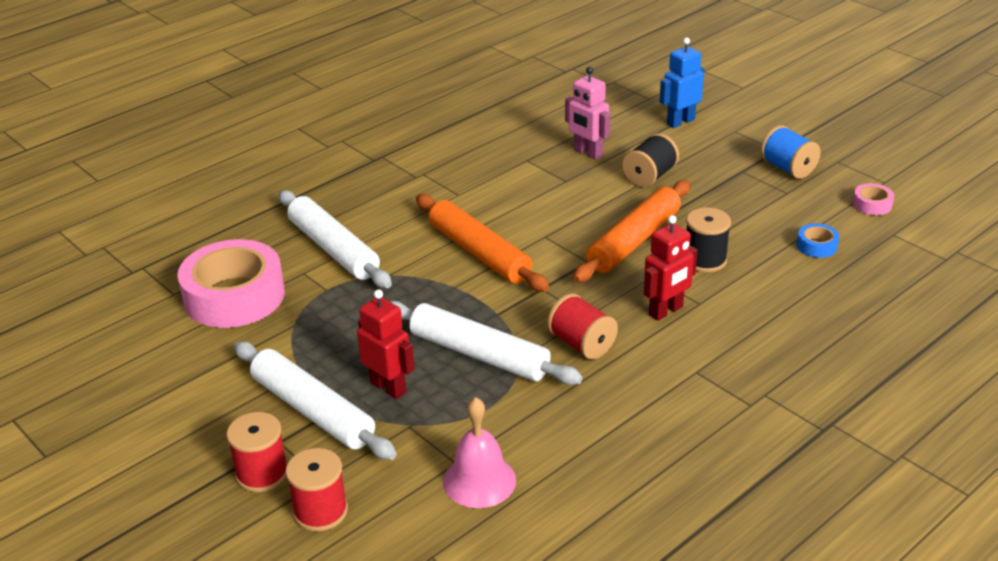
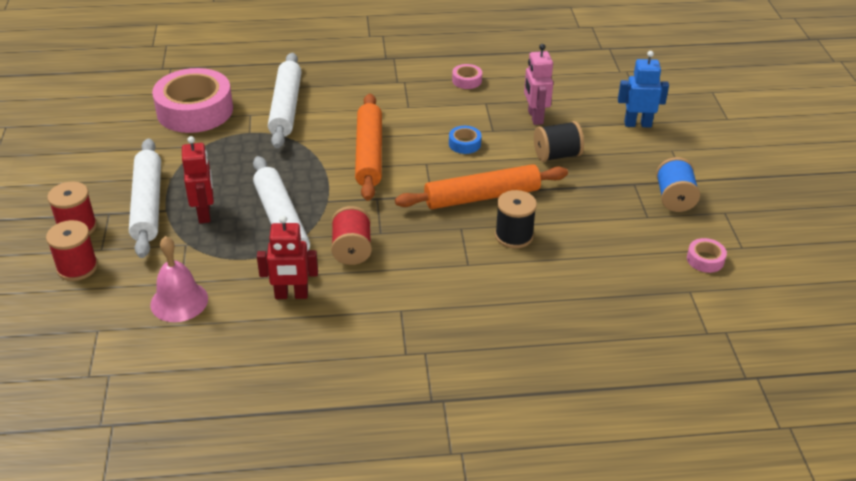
camera: 35 degrees right, 5 degrees up
(482, 147) = (467, 80): none -> pink tape
(666, 311) = (437, 257): red robot -> red robot (291, 295)
(817, 246) = (613, 268): blue tape -> blue tape (464, 144)

